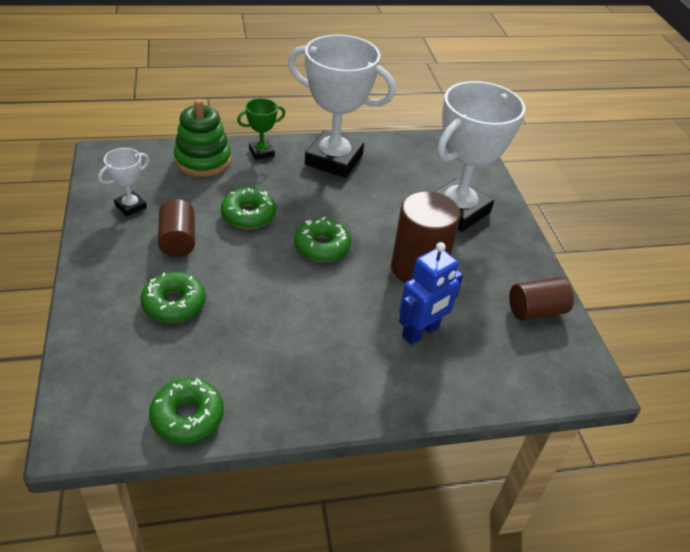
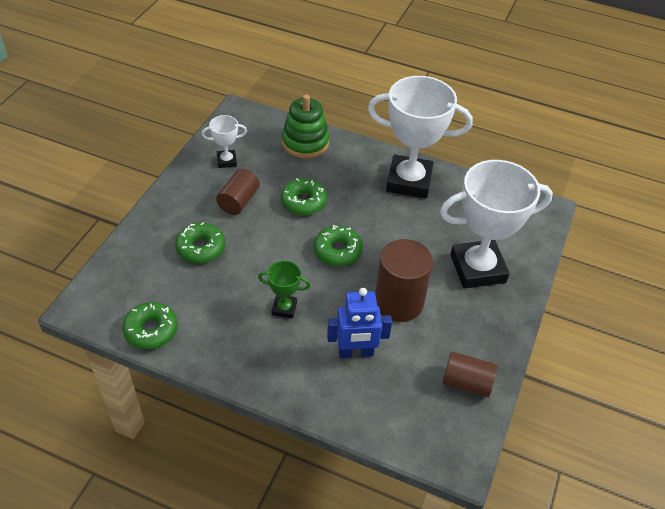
camera: 35 degrees right, 5 degrees up
(261, 152) = (355, 152): green trophy -> green trophy (284, 308)
(334, 160) = (409, 181): white trophy -> white trophy turned 45 degrees counterclockwise

